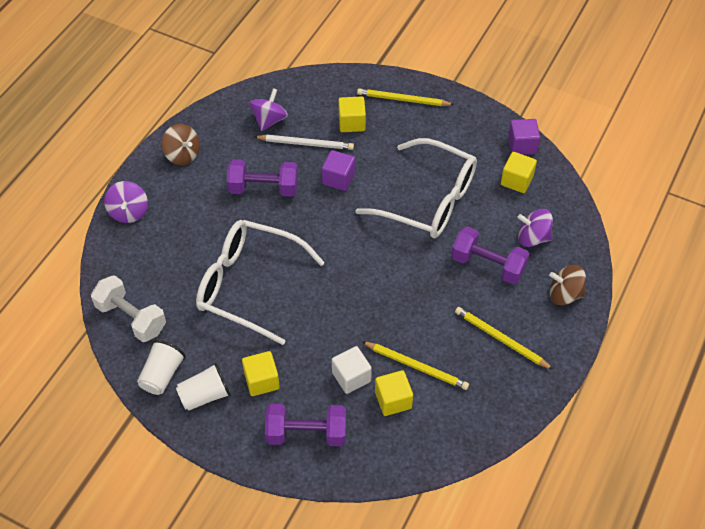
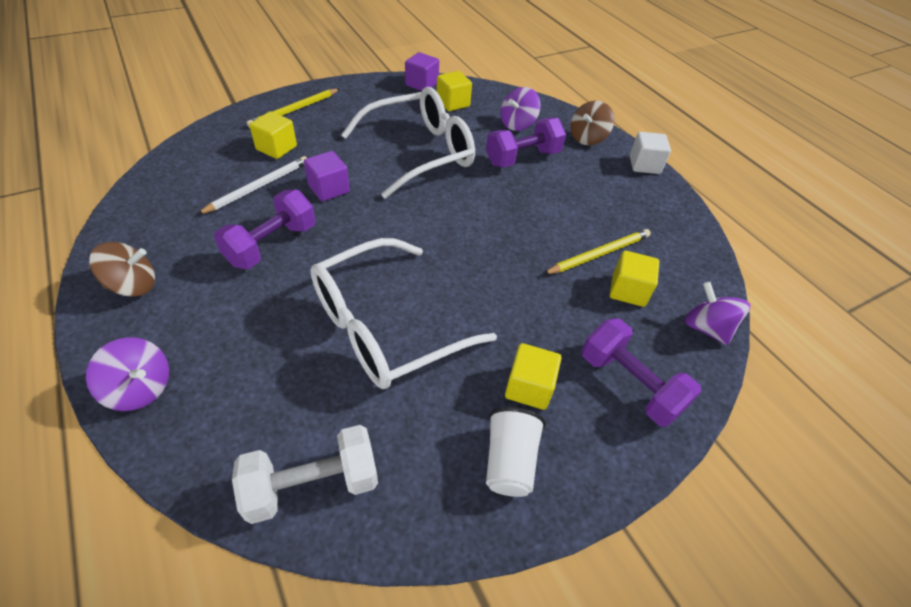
camera: 60 degrees left, 5 degrees down
(162, 375) = (439, 497): white cup -> none
(269, 120) = (192, 195): purple spinning top -> purple spinning top (706, 328)
(306, 433) = (629, 384): purple dumbbell -> purple dumbbell turned 75 degrees counterclockwise
(351, 377) = (578, 306): white cube -> white cube (644, 165)
(501, 339) = (606, 190): yellow pencil -> none

